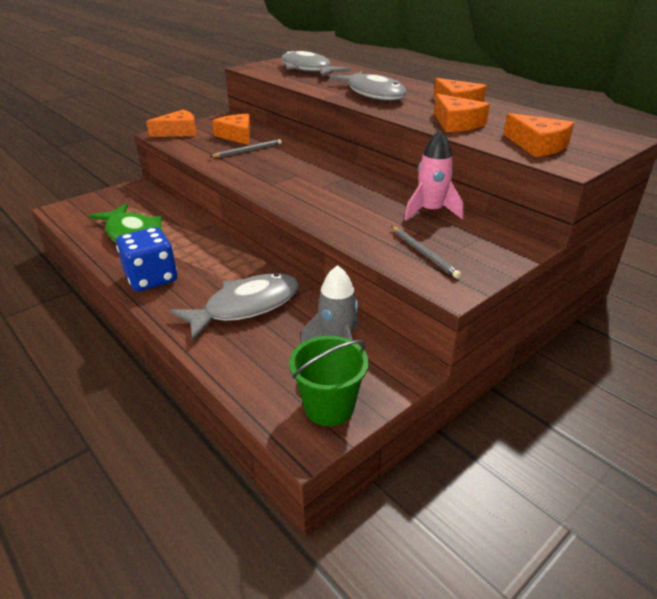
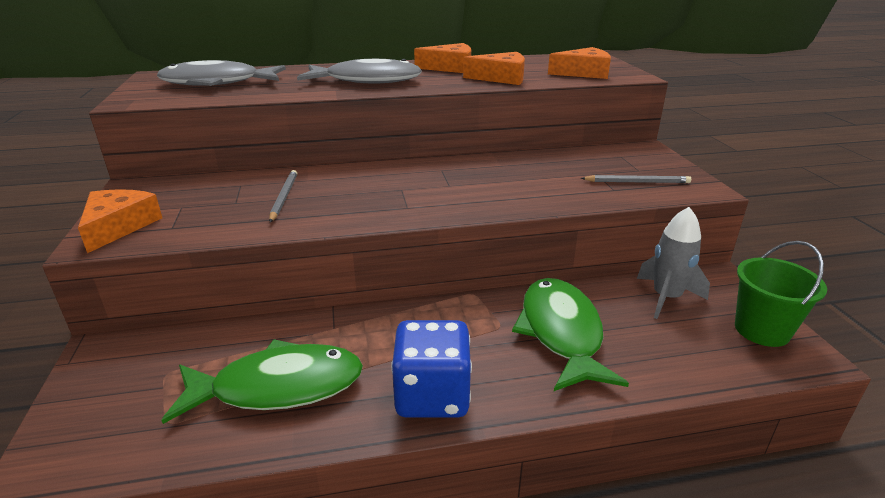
camera: 60 degrees left, 5 degrees down
(237, 136) = (219, 192): orange cheese -> none
(246, 307) = (561, 333): grey fish -> green fish
(431, 211) = (559, 159): pink rocket -> none

